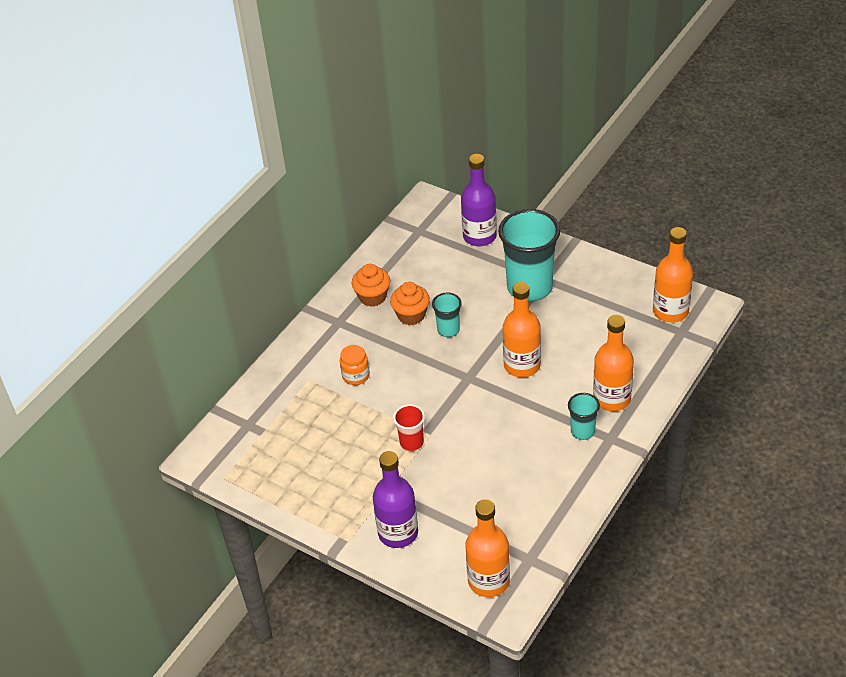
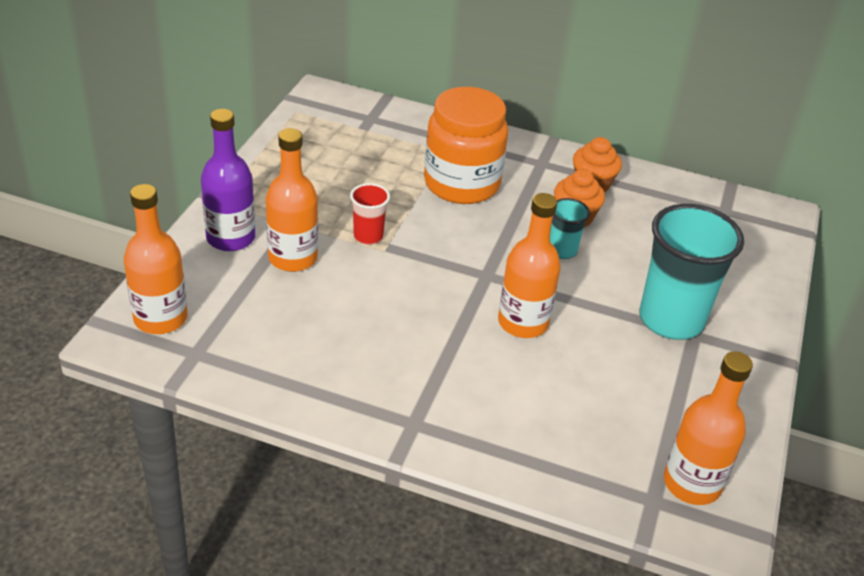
camera: 70 degrees right, 5 degrees down
(356, 376) = (461, 184): orange jar -> orange jar, size x2.28
(479, 236) = (743, 265): purple bottle -> none
(582, 431) = (419, 392): turquoise cup -> none
(612, 398) = (488, 420): orange bottle -> orange bottle (293, 258)

